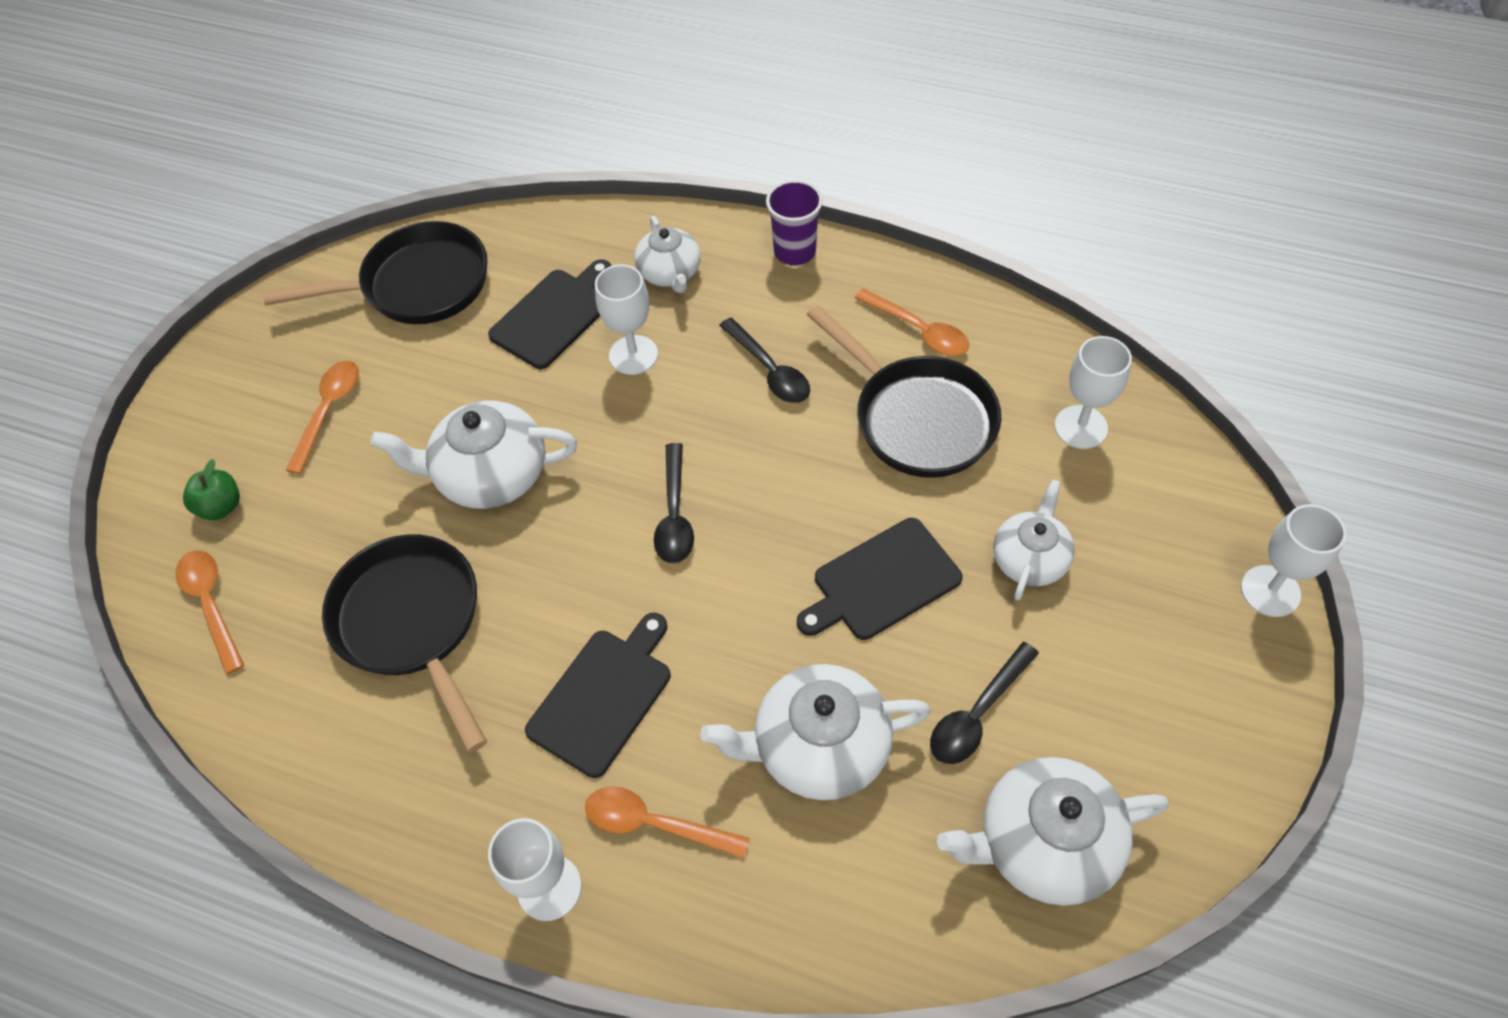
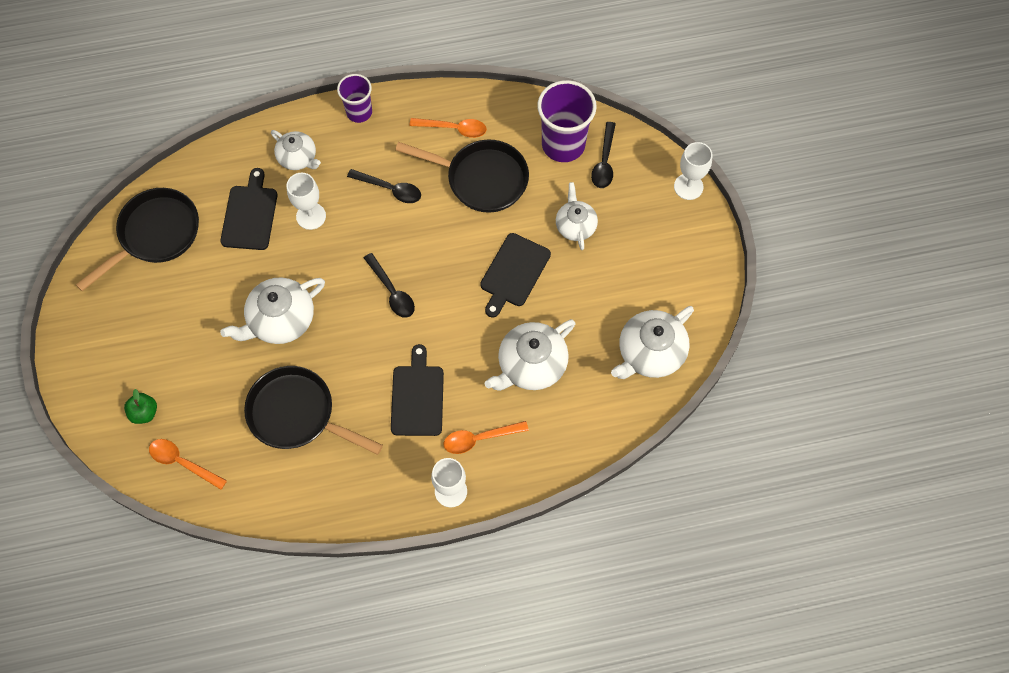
camera: 35 degrees left, 10 degrees up
(329, 411) = (162, 332): orange spoon -> none
(977, 714) = (592, 312): black spoon -> black spoon (604, 162)
(1080, 427) = (563, 144): white goblet -> purple cup

